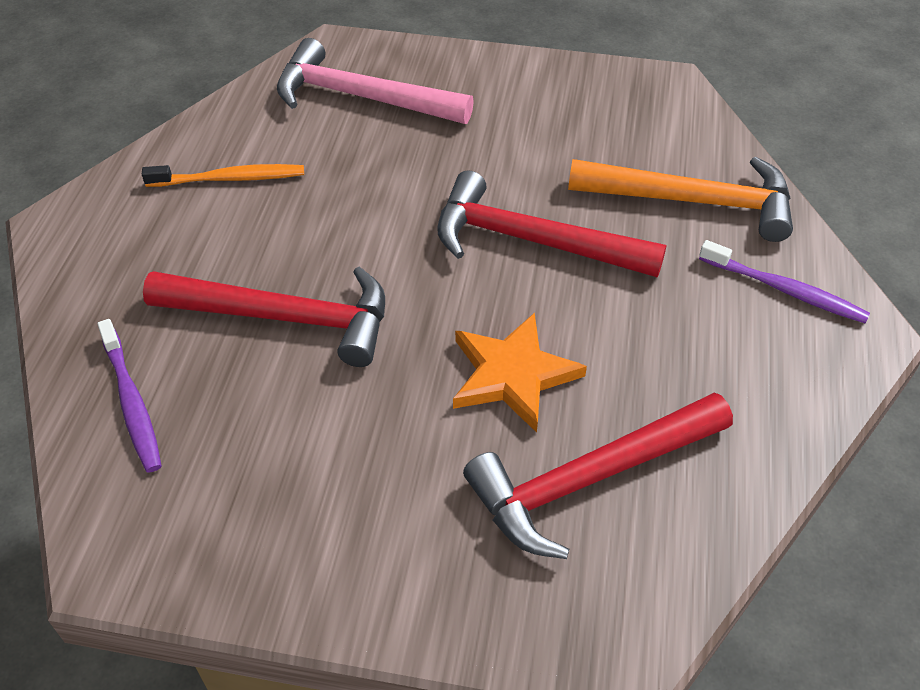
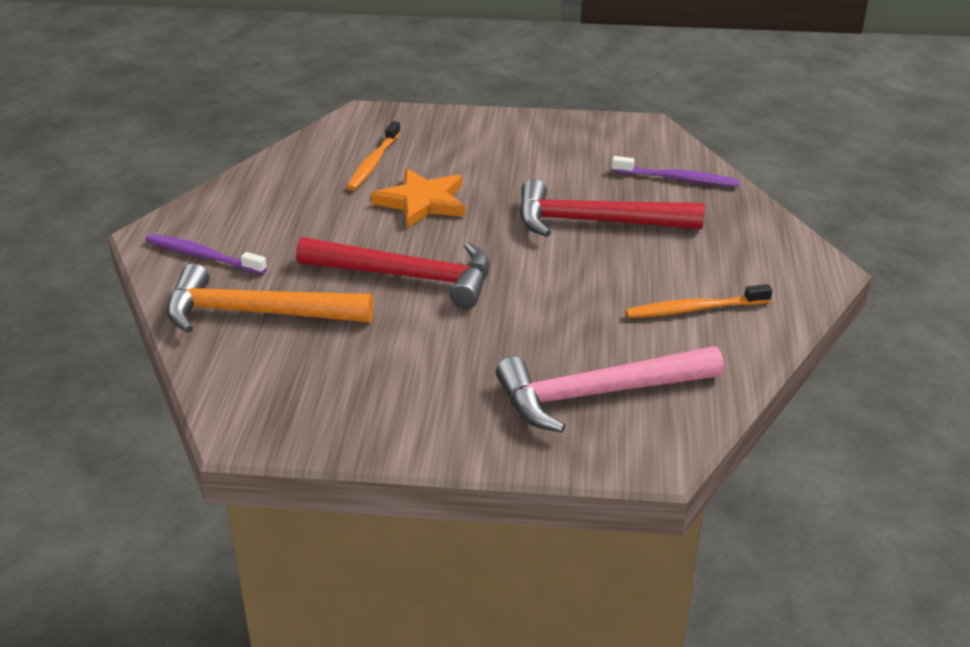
camera: 175 degrees right, 15 degrees down
(132, 403) = (677, 179): purple toothbrush -> purple toothbrush turned 135 degrees clockwise
(361, 97) = (597, 394): pink hammer -> pink hammer turned 150 degrees clockwise
(589, 479) = (373, 163): red hammer -> orange toothbrush

